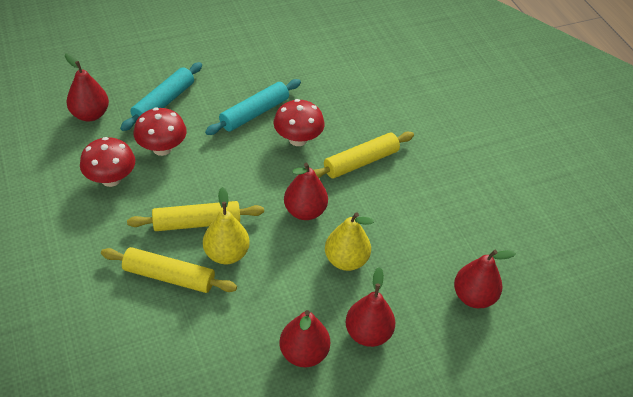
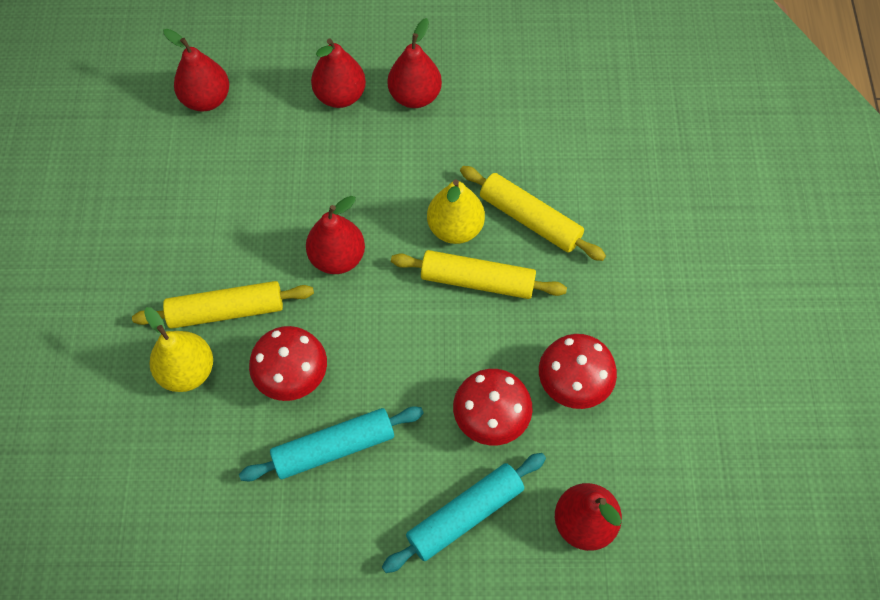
camera: 155 degrees left, 15 degrees up
(346, 260) = (320, 180): yellow pear -> yellow pear (187, 371)

